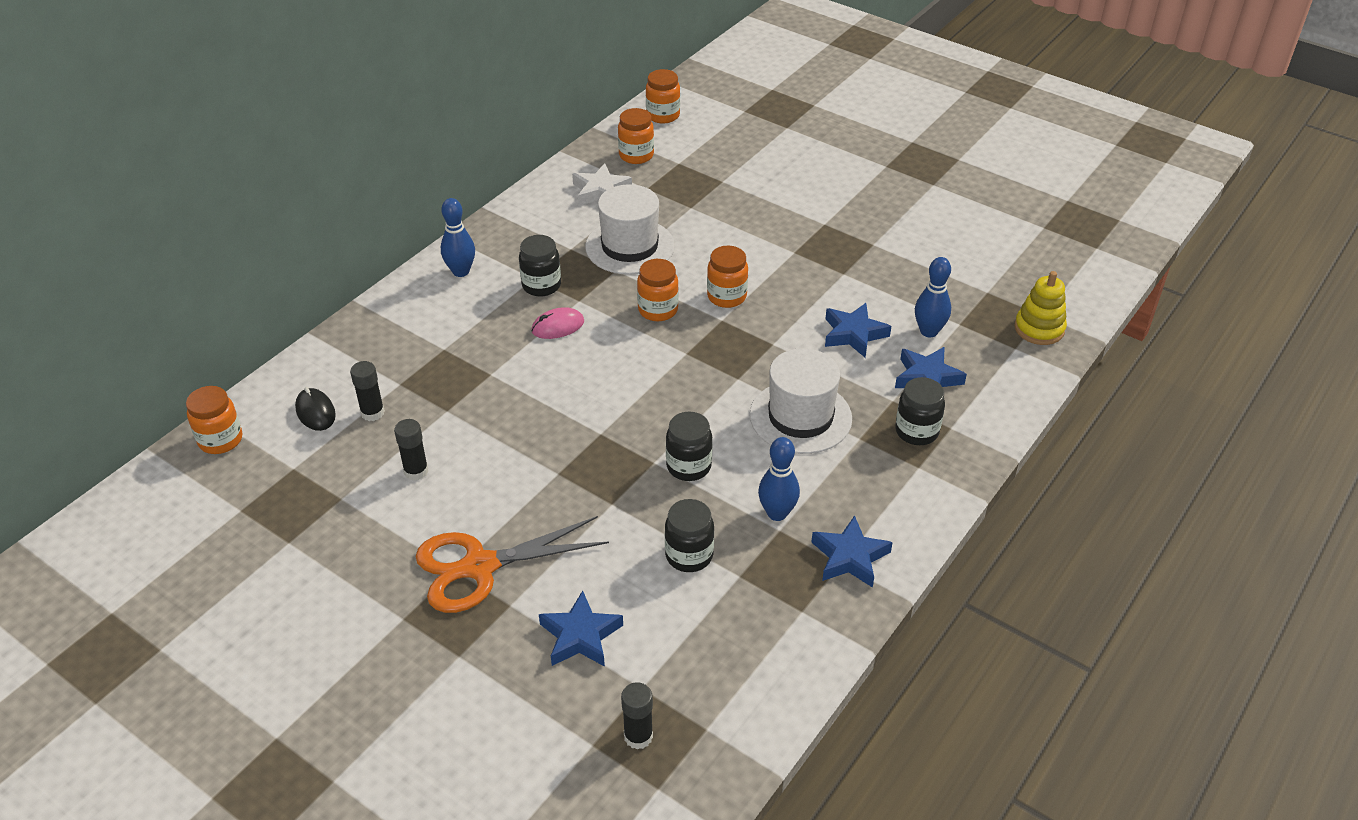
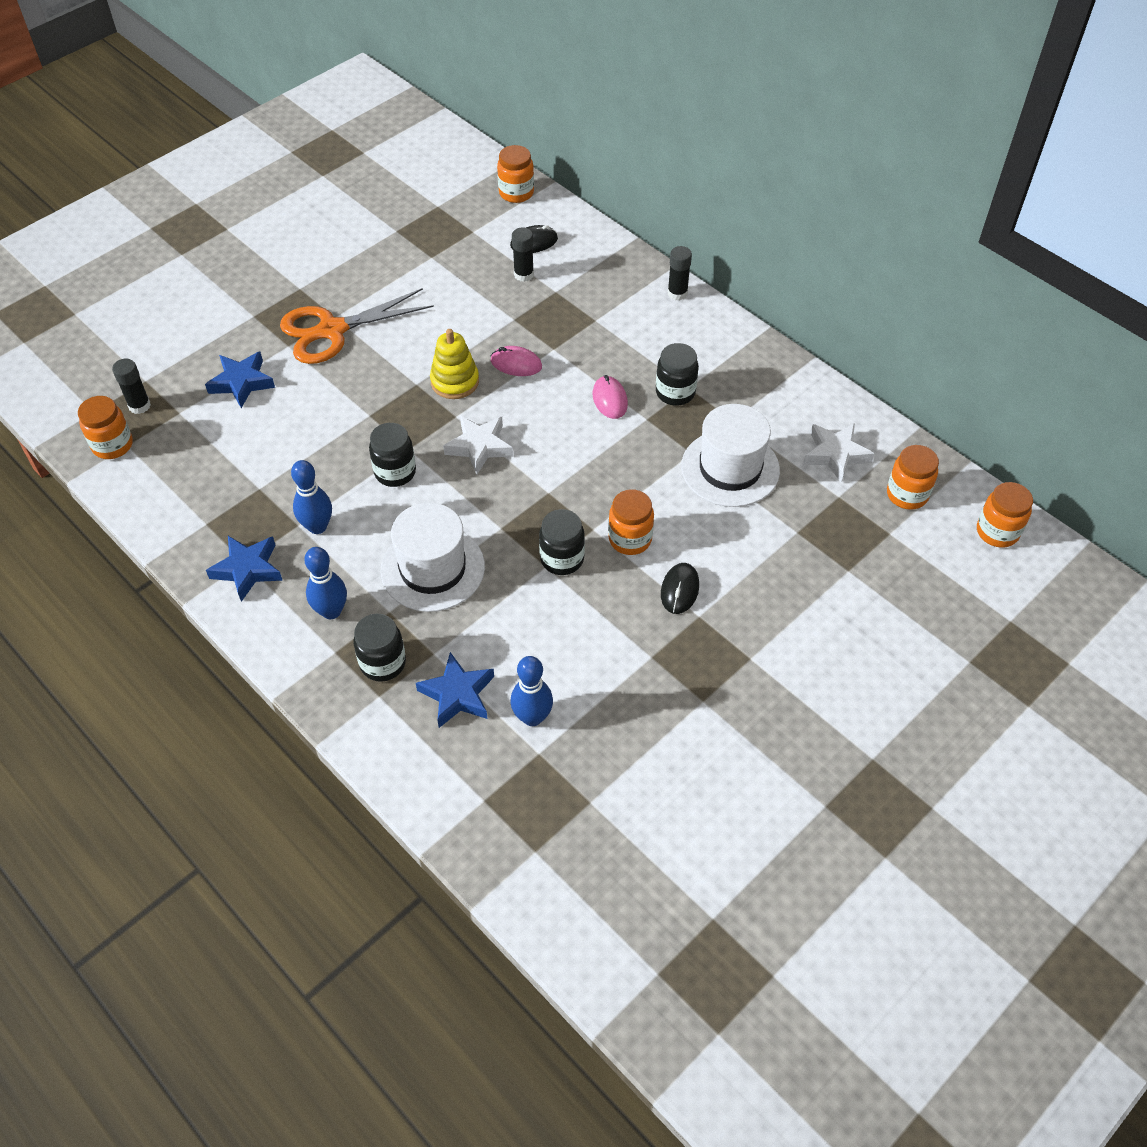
camera: 100 degrees right, 10 degrees up
(416, 471) = (447, 298): black glue stick -> black glue stick (677, 293)
(461, 271) = (707, 336): blue bowling pin -> blue bowling pin (331, 611)
(479, 567) = (332, 330): orange scissors -> orange scissors turned 105 degrees counterclockwise
(517, 399) = (516, 364): none -> pink mouse
(639, 408) = (479, 447): none -> white star
(658, 310) = (619, 478): orange jar -> orange jar (112, 445)
(689, 555) = (294, 458): black jar -> black jar (562, 559)
(771, 264) = (679, 590): none -> black mouse
(854, 334) = (544, 642): blue star -> none
(1039, 329) = (511, 838): yellow stacking toy -> yellow stacking toy (455, 381)

